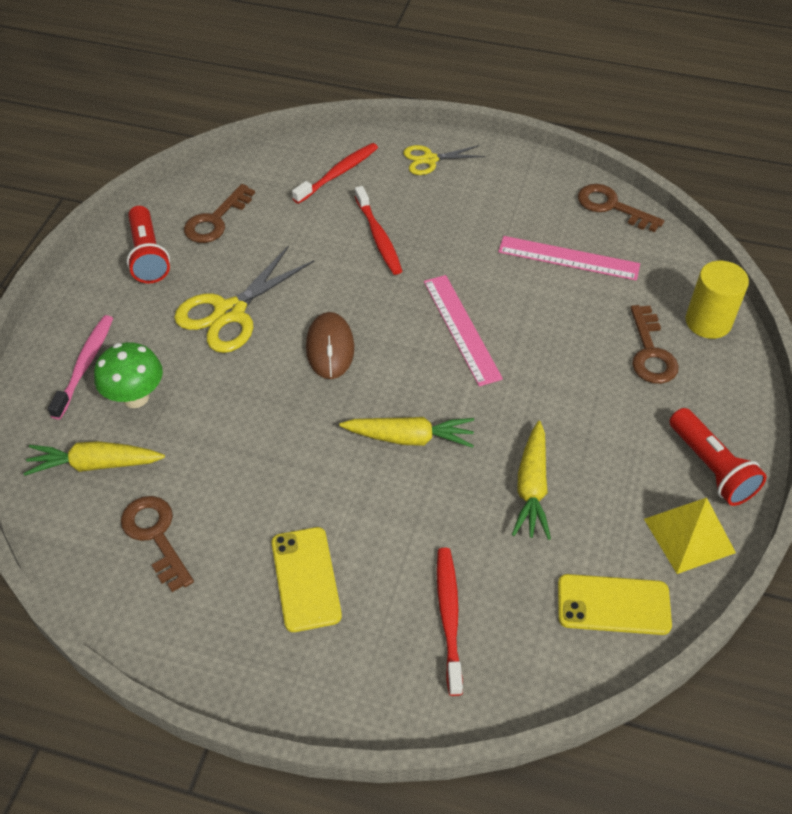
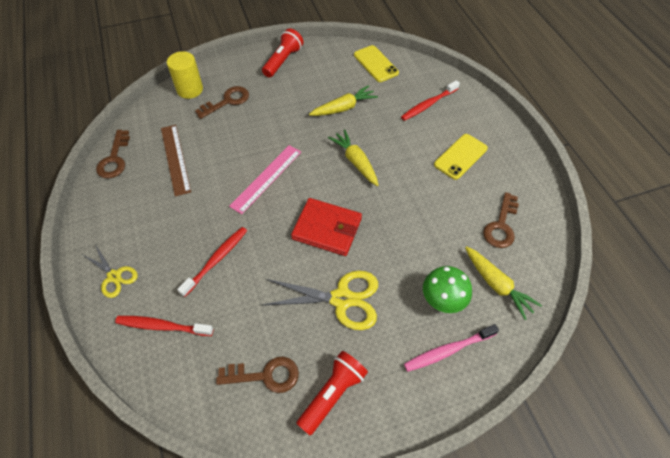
camera: 125 degrees left, 5 degrees up
(330, 348) = (327, 228): brown mouse -> red wallet
(568, 258) = (175, 159): pink ruler -> brown ruler
(689, 535) = (324, 56): yellow pyramid -> none

